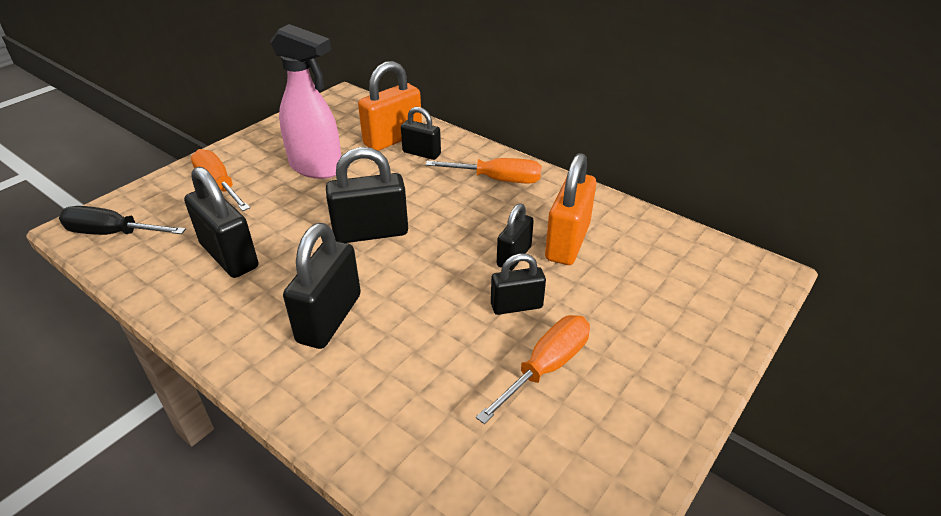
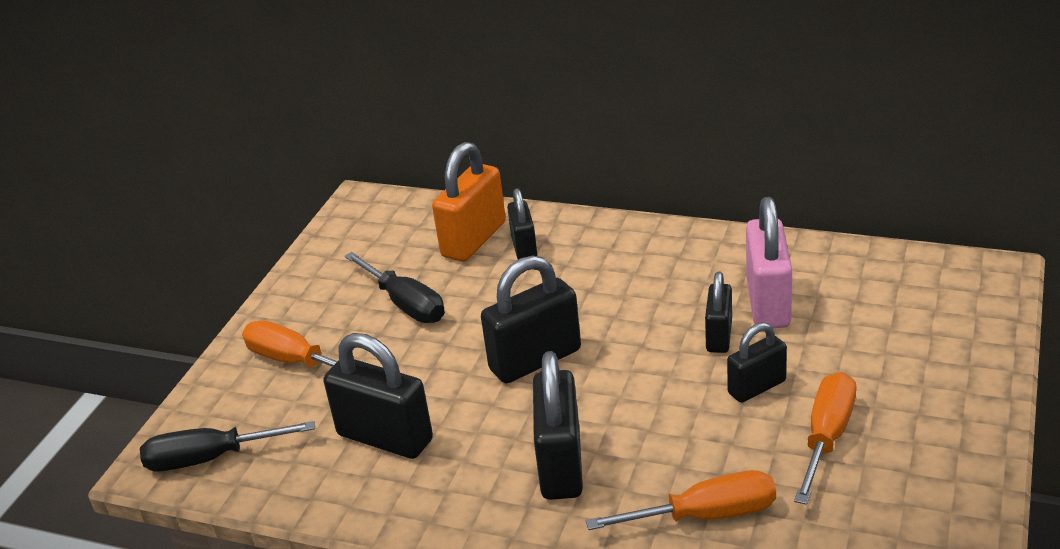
camera: 15 degrees left, 5 degrees down
(317, 168) = (405, 304): pink spray bottle -> black screwdriver
(421, 153) = (524, 248): black padlock -> black padlock turned 75 degrees clockwise
(497, 180) = (640, 254): orange screwdriver -> orange screwdriver (705, 515)
(567, 242) = (768, 303): orange padlock -> pink padlock

